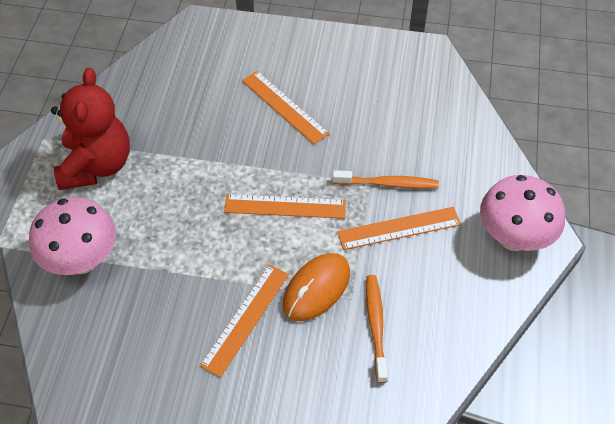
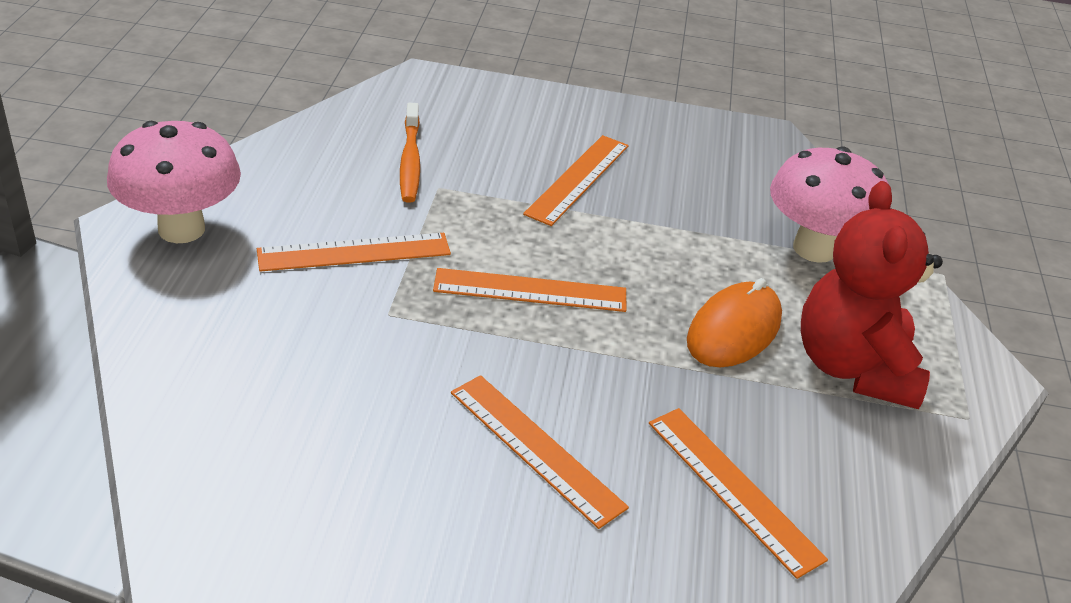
camera: 175 degrees right, 15 degrees down
(188, 93) = (733, 488): none -> orange ruler
(316, 289) = (485, 198): orange mouse -> orange mouse (733, 330)
(388, 183) = (358, 309): orange toothbrush -> none

